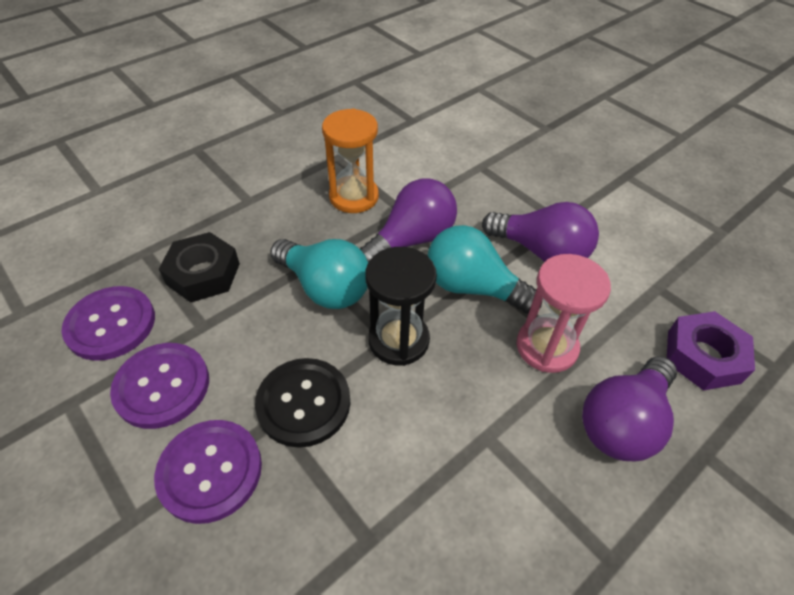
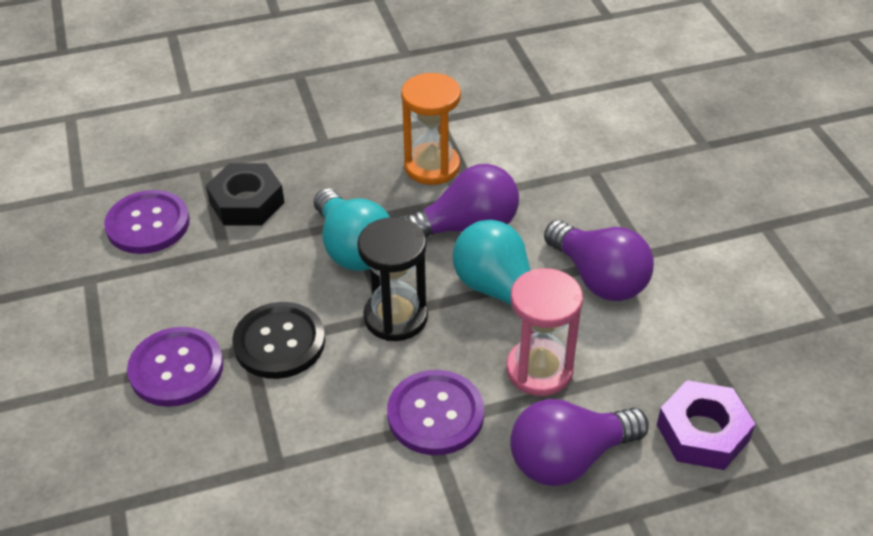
camera: 25 degrees right, 5 degrees down
(162, 386) = (168, 289): purple button -> purple button (435, 414)

